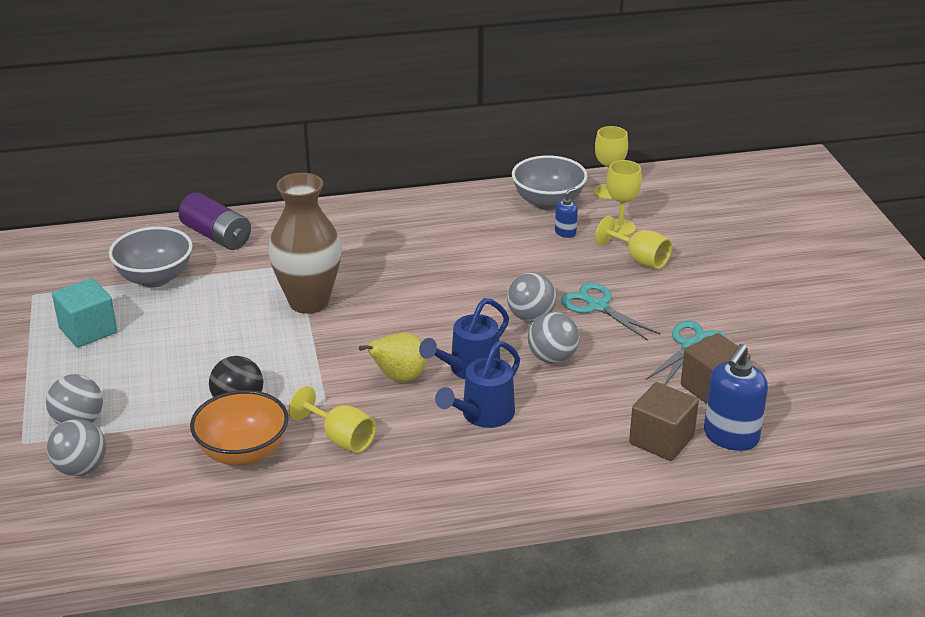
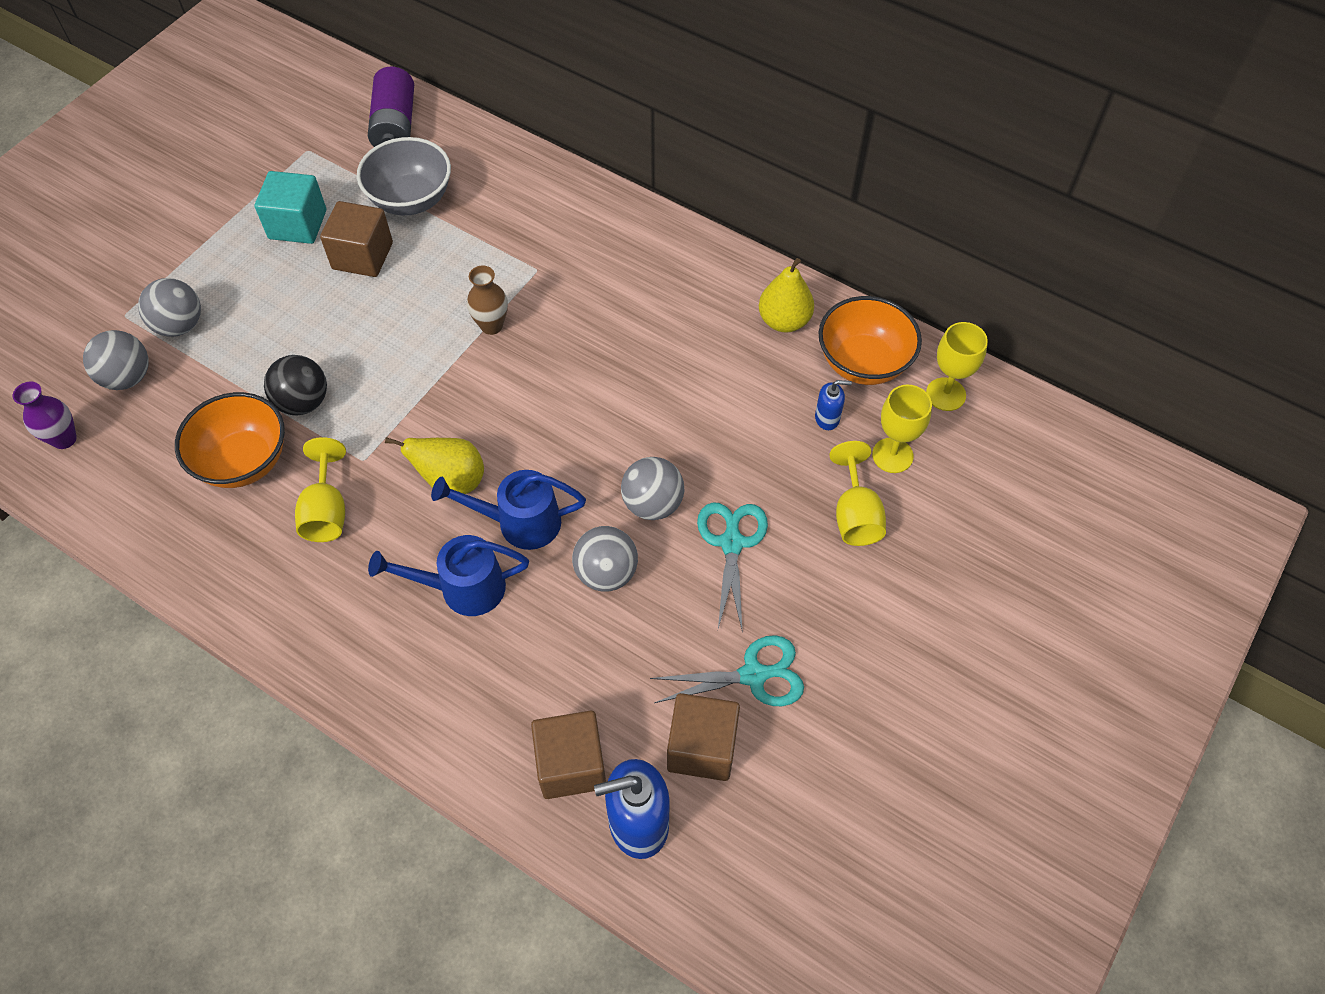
camera: 45 degrees right, 25 degrees up
(82, 525) = (64, 439): none -> purple vase
(164, 319) = (362, 256): none -> brown cube
(217, 236) = (515, 183): purple battery -> purple battery (395, 126)
(309, 302) = (491, 325): brown vase -> brown vase, size x0.48
(480, 209) = (784, 321): none -> yellow pear
(548, 202) = (863, 362): grey bowl -> orange bowl

